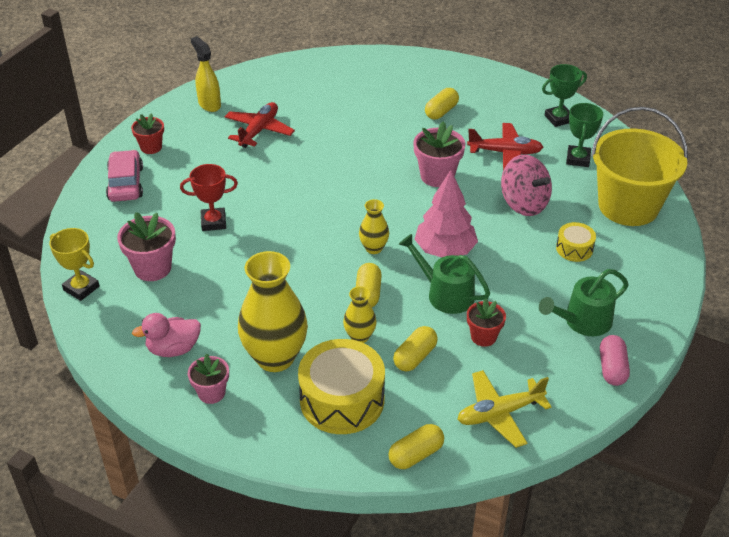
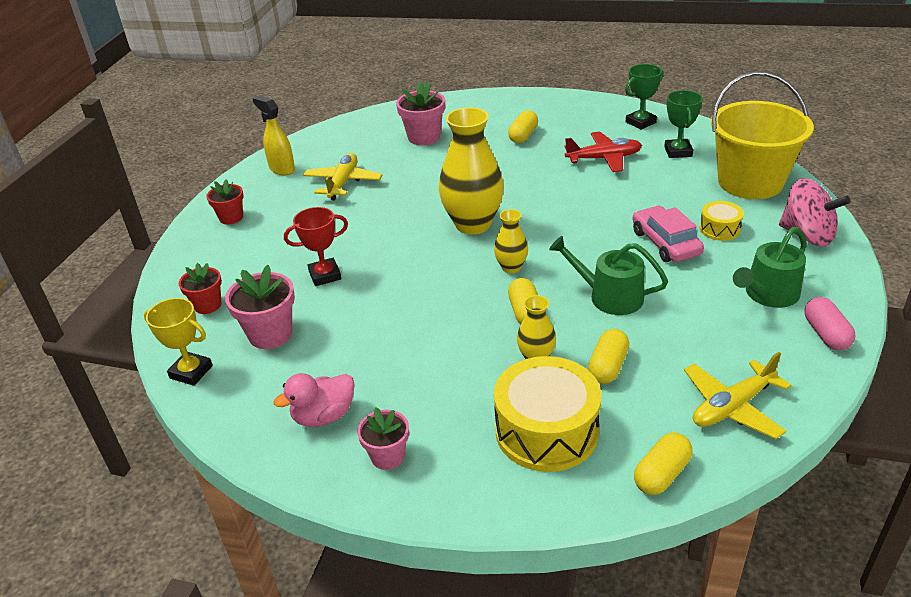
camera: 10 degrees left, 5 degrees down
(126, 183) = (213, 256): pink car -> pink car (665, 243)
(259, 130) = (343, 183): red plane -> yellow plane
(275, 357) = (449, 400): yellow vase -> yellow vase (473, 224)
(437, 176) = (546, 190): pink flower pot -> pink flower pot (424, 137)
(445, 250) = (588, 255): pink tree -> none
(483, 337) = (672, 330): red flower pot -> red flower pot (208, 305)
(524, 203) = (646, 198): pink spinning top -> pink spinning top (807, 235)

